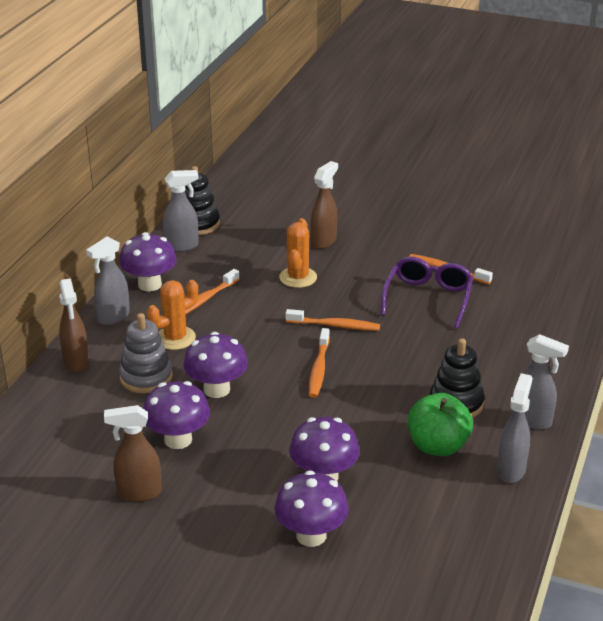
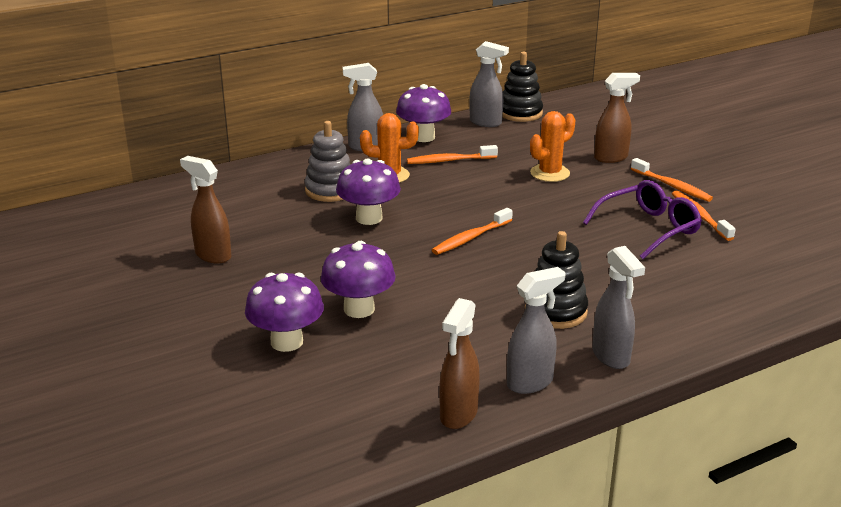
camera: 40 degrees right, 5 degrees down
(76, 362) = (298, 163): brown spray bottle -> brown spray bottle (458, 415)
(178, 439) = (291, 236): purple mushroom -> none
(335, 326) = (531, 215): orange toothbrush -> orange toothbrush (672, 186)
(437, 446) = (489, 333): green apple -> none

